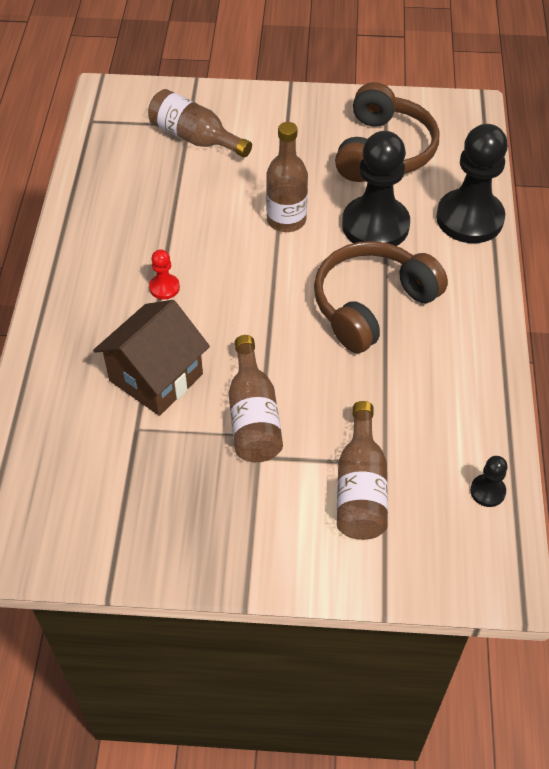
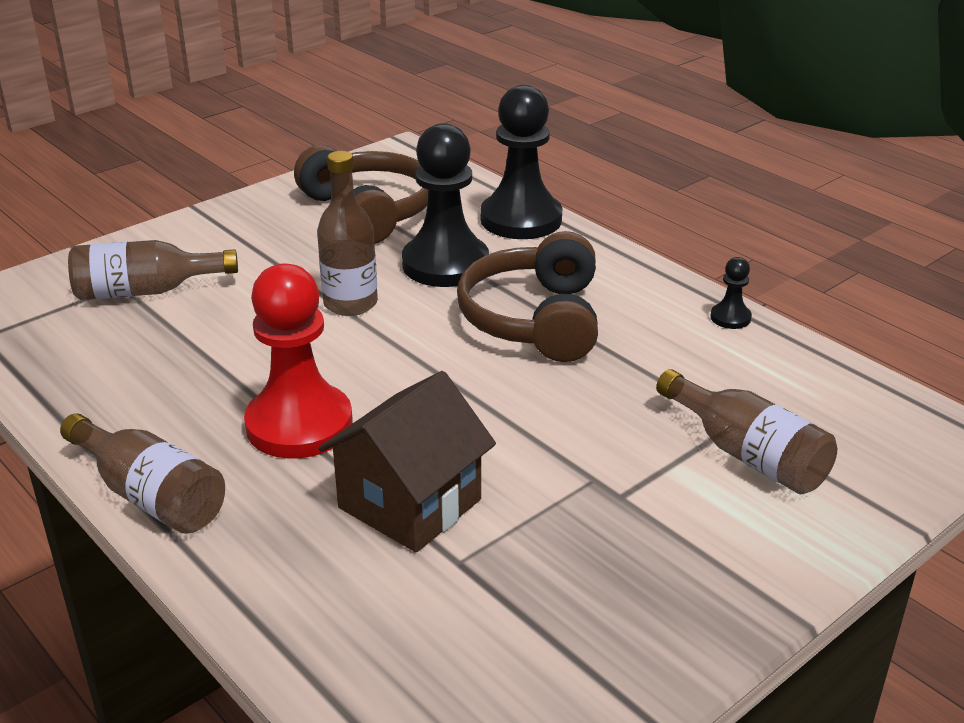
camera: 45 degrees left, 20 degrees down
(156, 377) = (410, 503): brown house -> brown house turned 45 degrees clockwise
(164, 287) = (299, 425): red pawn -> red pawn, size x2.33
(253, 416) = (563, 468): brown bottle -> brown bottle (151, 495)
(487, 491) = (843, 386): black pawn -> black pawn (730, 318)

